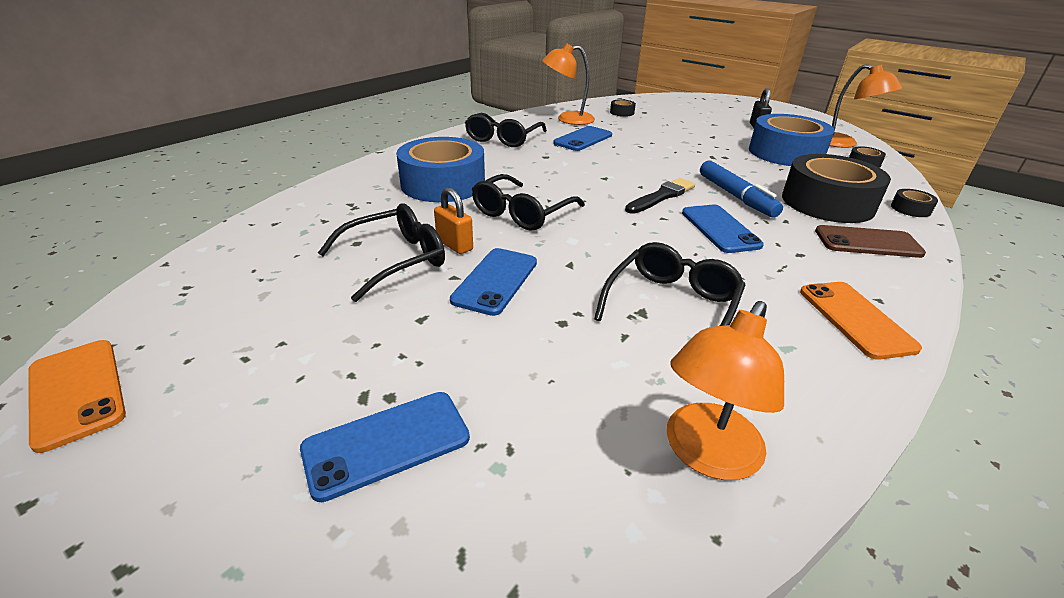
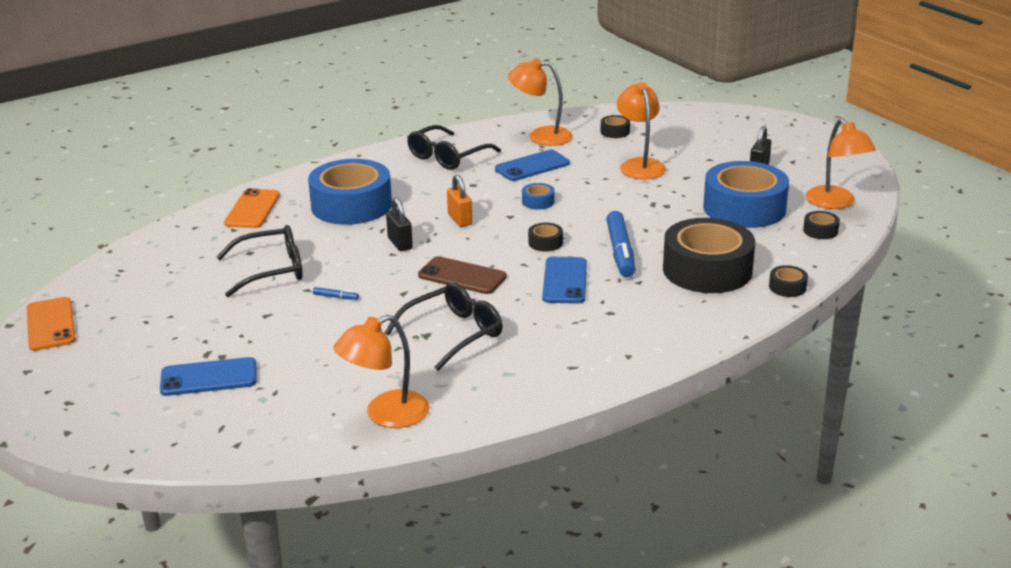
camera: 20 degrees right, 5 degrees down
(454, 245) = (324, 264): orange padlock -> orange padlock (460, 219)
(495, 281) = (335, 297): blue phone -> blue marker
(522, 213) = (400, 243): black glasses -> black padlock
(617, 164) = (538, 202): none -> blue tape
(661, 196) = (545, 243): black brush -> black tape
(667, 131) = (640, 165): none -> orange lamp
(855, 319) = (587, 365): orange phone -> orange phone (252, 209)
(867, 242) = (689, 311): brown phone -> brown phone (462, 276)

